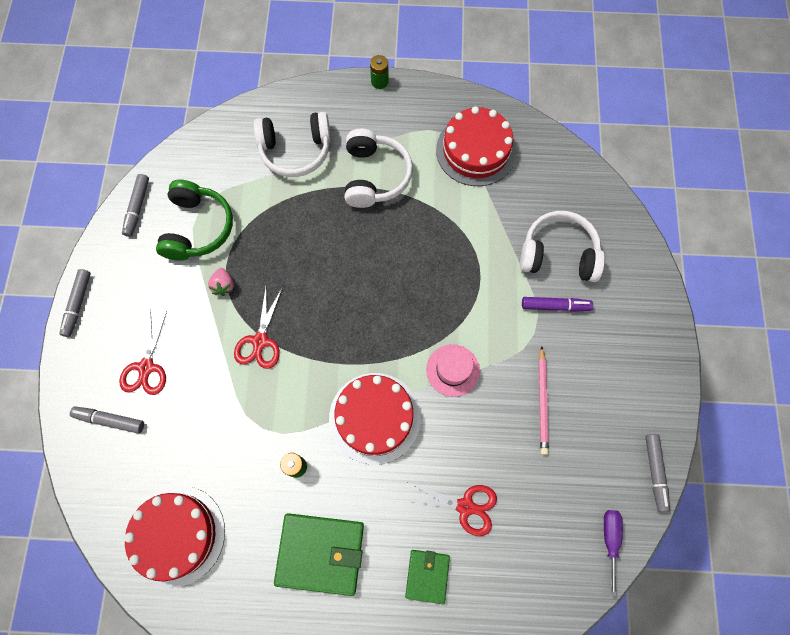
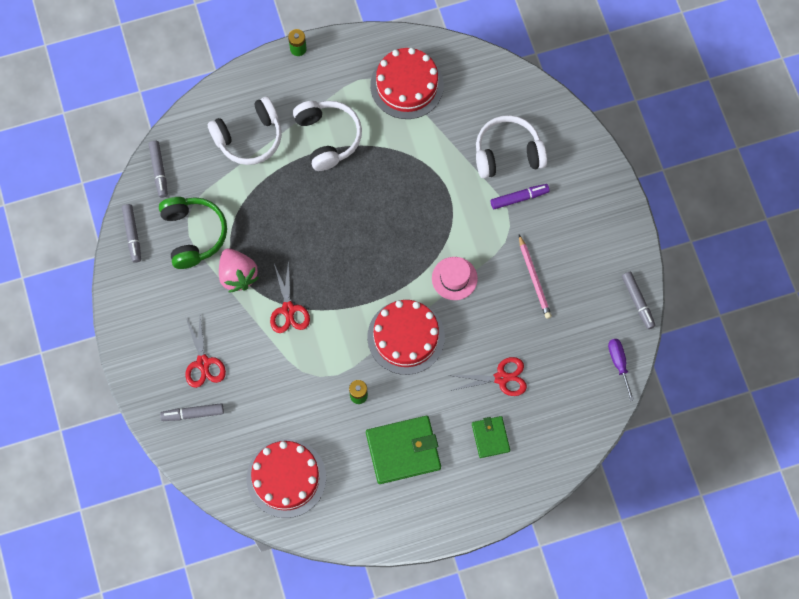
camera: 20 degrees left, 0 degrees up
(78, 304) = (121, 333): grey marker -> grey marker (159, 171)
(224, 285) = (238, 275): pink strawberry -> pink strawberry, size x1.81

